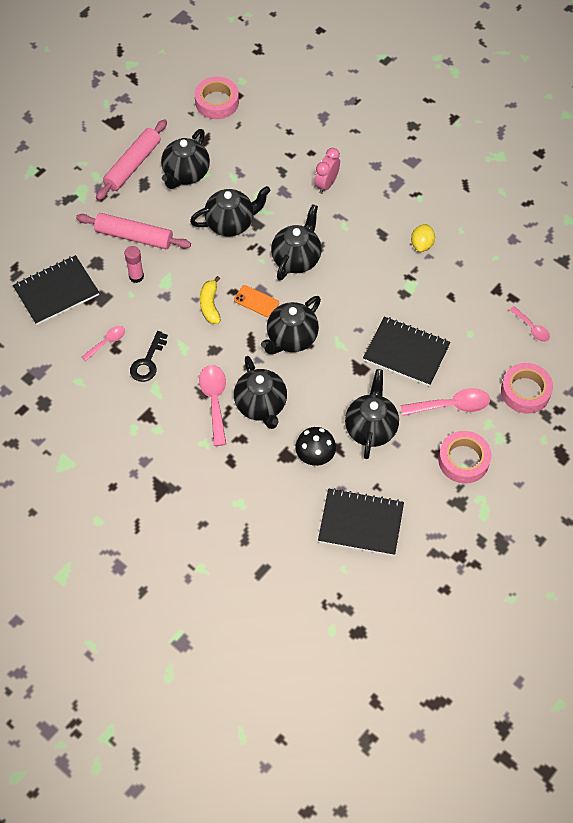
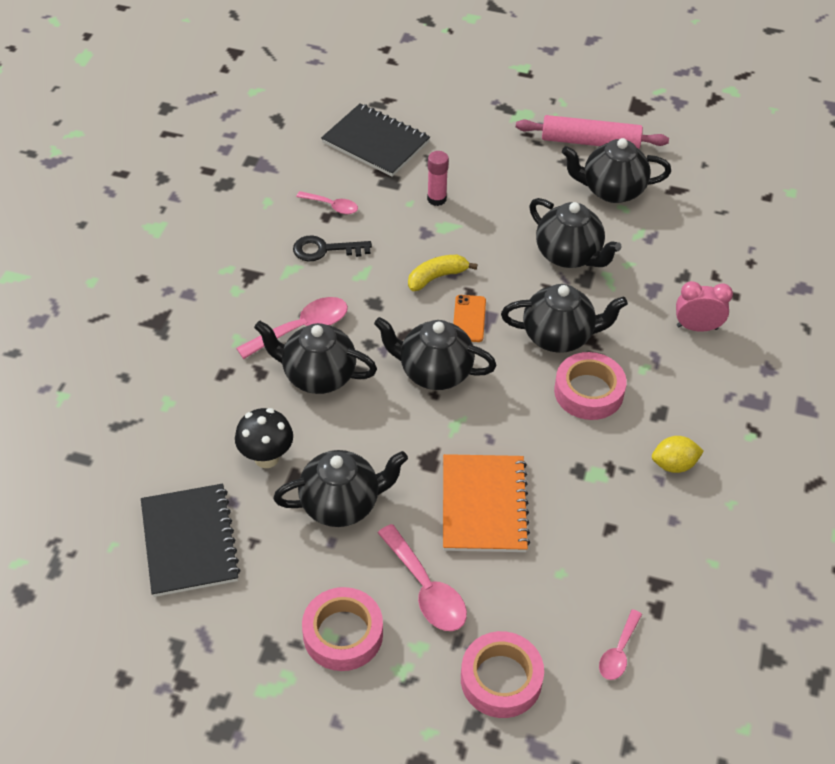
camera: 65 degrees right, 10 degrees down
(134, 236) = (490, 178): pink rolling pin -> none
(217, 102) = (739, 181): pink tape -> pink tape (588, 392)
(261, 405) = (318, 376): black teapot -> black teapot turned 60 degrees clockwise
(406, 352) = (484, 505): black notebook -> orange notebook

